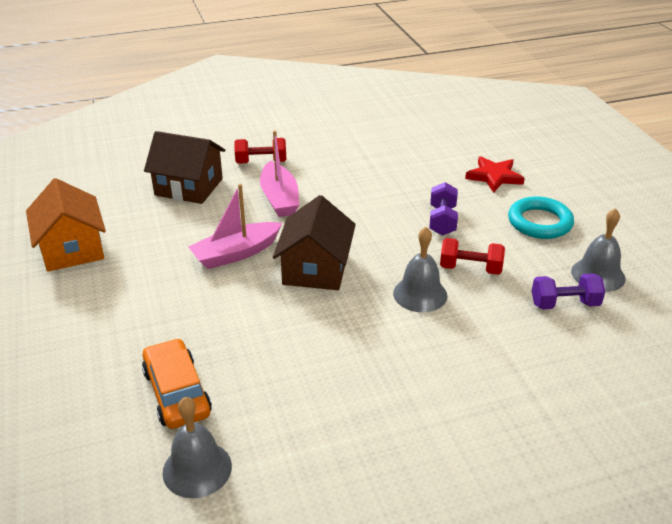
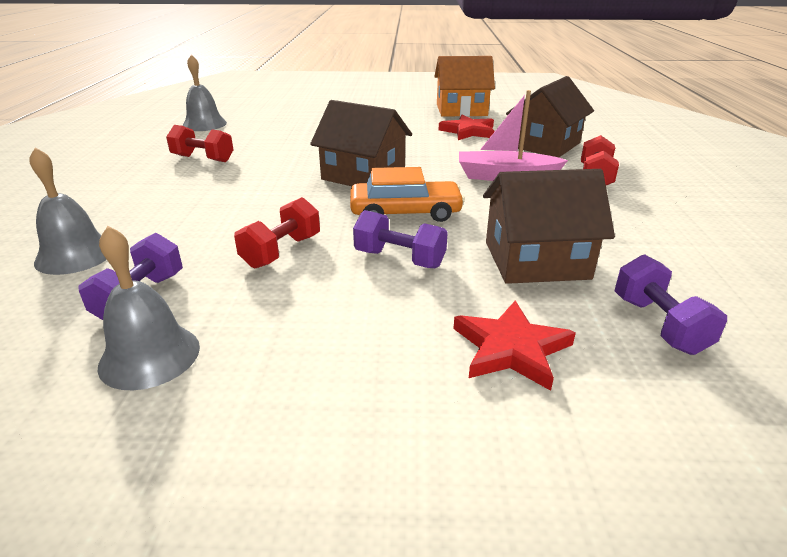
camera: 110 degrees right, 5 degrees down
(159, 232) = (468, 131): none -> red star
(177, 392) = (272, 124): orange car -> orange car (405, 212)
(236, 253) = (415, 151): pink boat -> none
(329, 397) = (203, 159): none -> red dumbbell
(407, 176) = (536, 260): none -> brown house
(420, 294) = (272, 213): grey bell -> grey bell (75, 255)
(443, 144) = (659, 324): none -> purple dumbbell
(539, 222) = (331, 349): turquoise ring -> none

